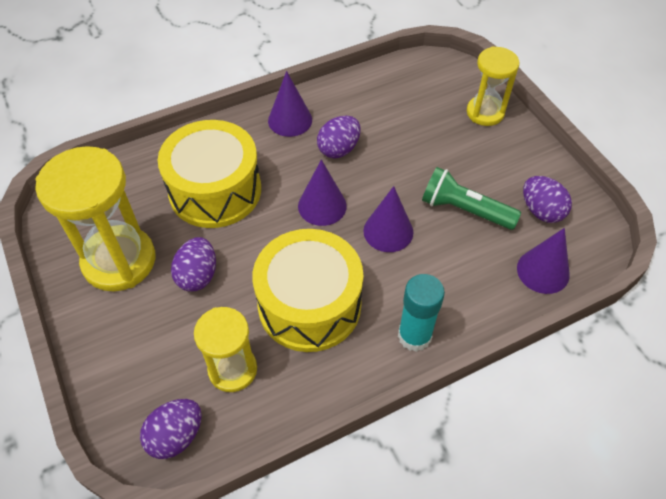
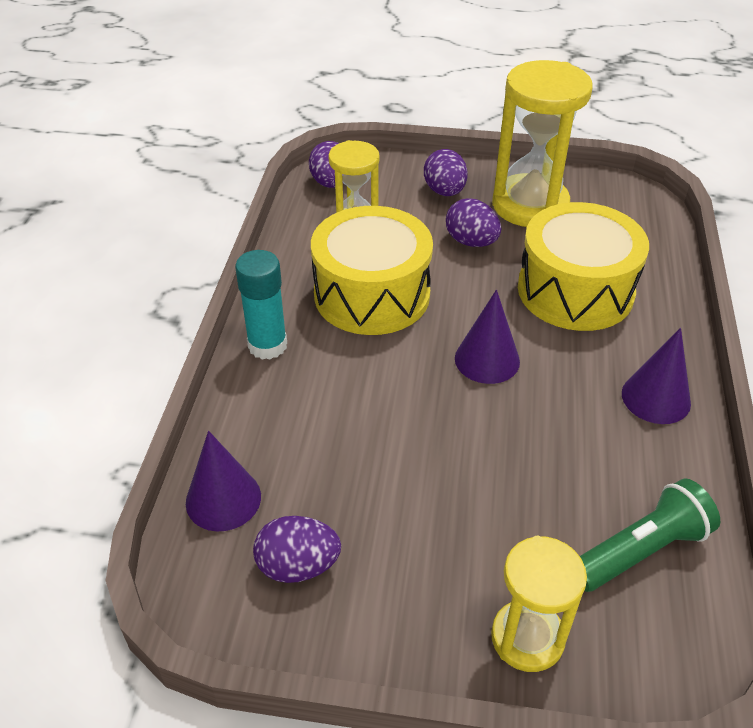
camera: 125 degrees right, 10 degrees down
(339, 149) = (568, 418): purple egg -> purple egg (444, 191)
(388, 231) = (404, 394): purple cone -> none
(464, 210) = (372, 483): green flashlight -> green flashlight (641, 550)

